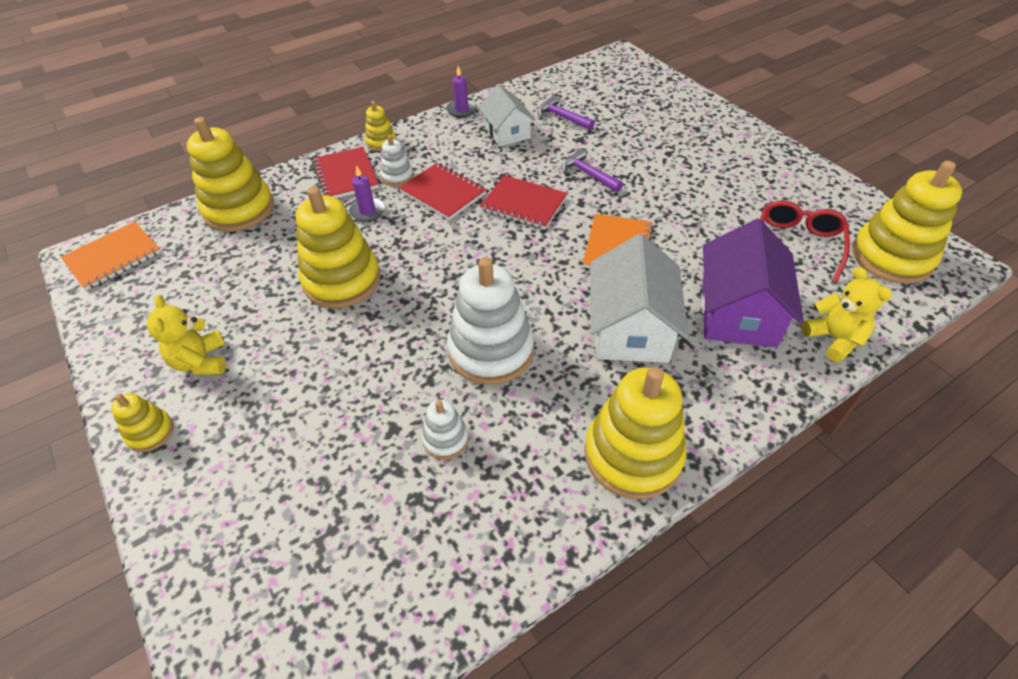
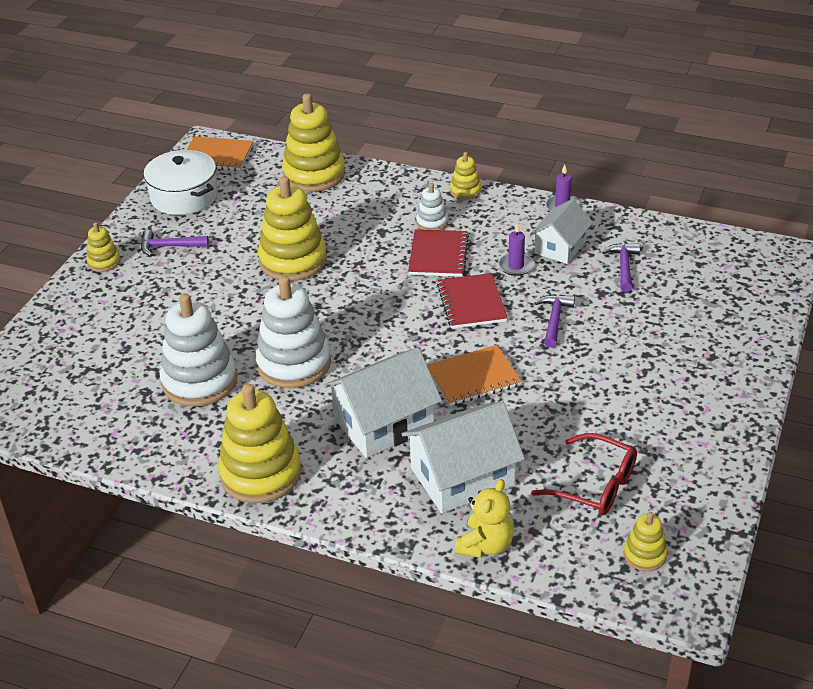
camera: 55 degrees right, 10 degrees down
(138, 311) = (184, 196): none -> white pot
(201, 361) = (169, 247): yellow teddy bear -> purple hammer
(346, 175) = (405, 198): red notebook -> none
(367, 211) = (375, 231): purple candle -> purple candle (516, 266)
(445, 439) = (199, 381): white stacking toy -> white stacking toy, size x2.06
(738, 312) = (462, 477): purple house -> white house
(797, 245) = (594, 485): red glasses -> red glasses turned 45 degrees clockwise
(891, 257) = (644, 555): yellow stacking toy -> yellow stacking toy, size x0.49

